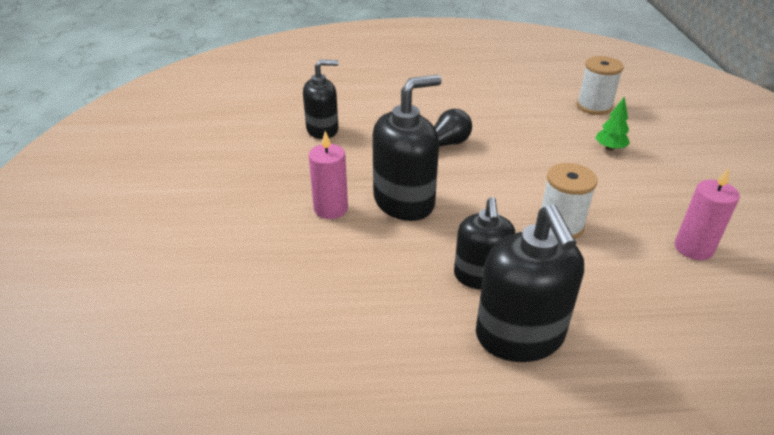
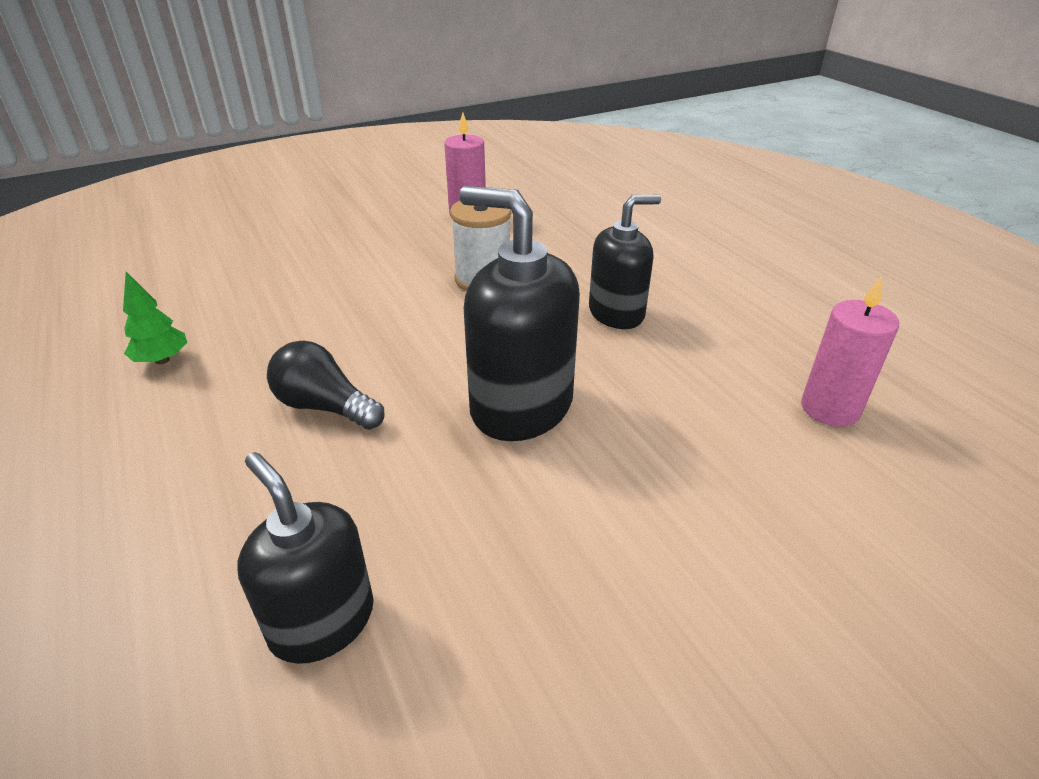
camera: 115 degrees left, 0 degrees up
(331, 209) = (599, 482): pink candle -> pink candle (830, 409)
(520, 336) = (675, 279): black soap dispenser -> none
(594, 106) = (151, 287): white spool -> none
(610, 148) = (283, 266): green tree -> green tree (162, 360)

